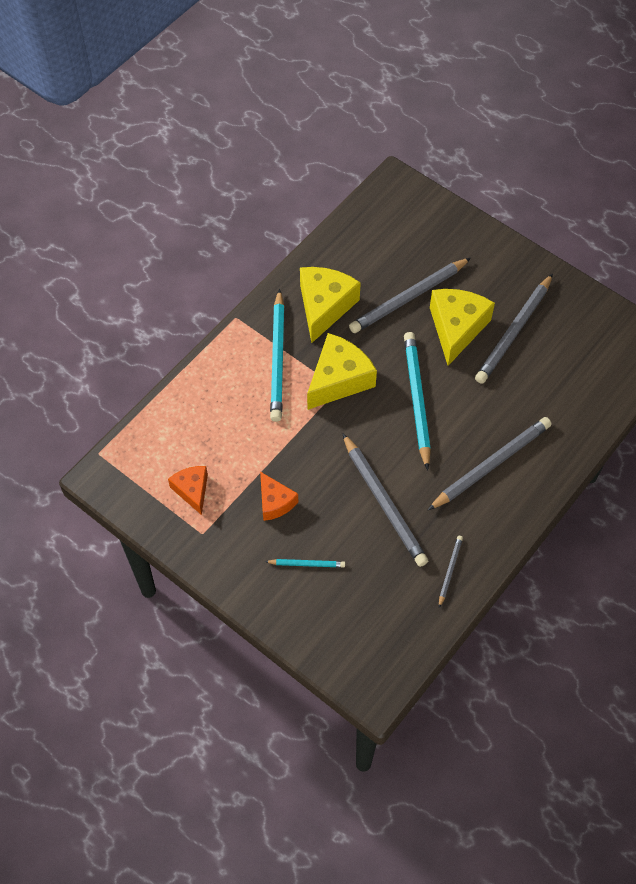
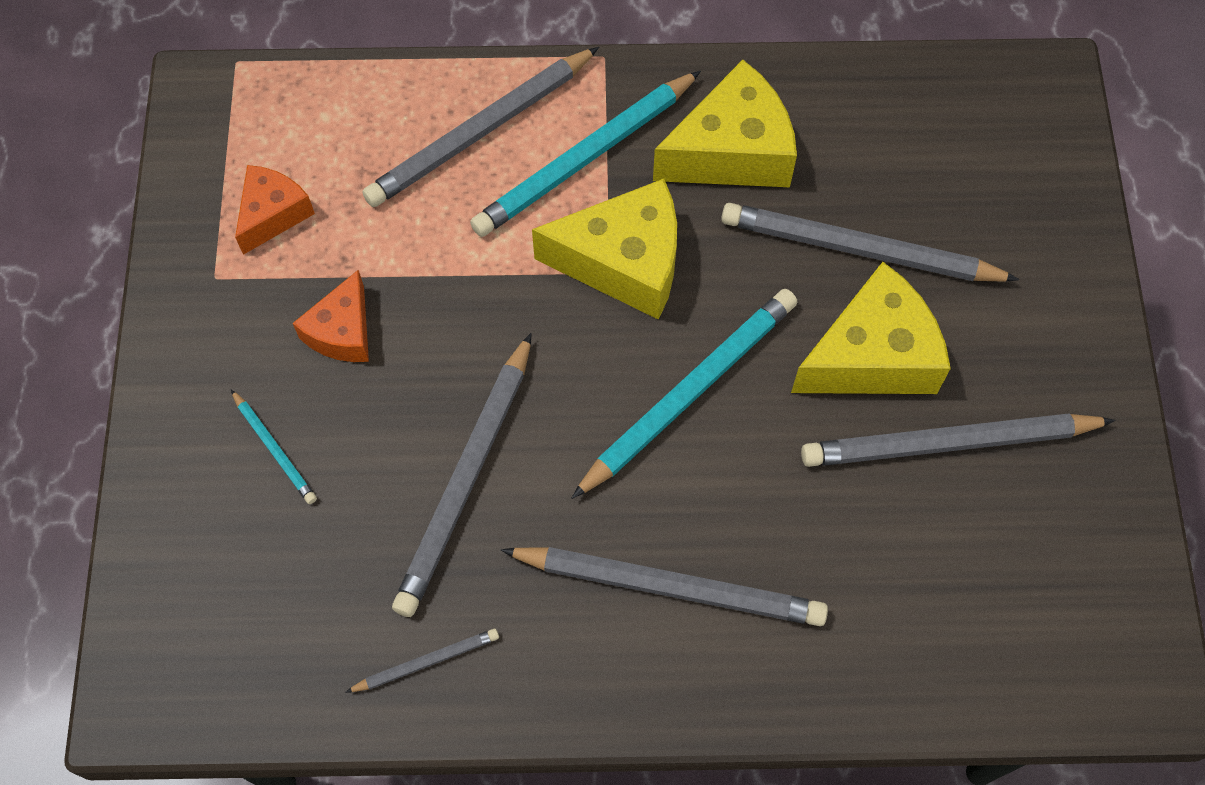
camera: 50 degrees right, 5 degrees up
(228, 386) = (480, 132): none -> grey pencil

